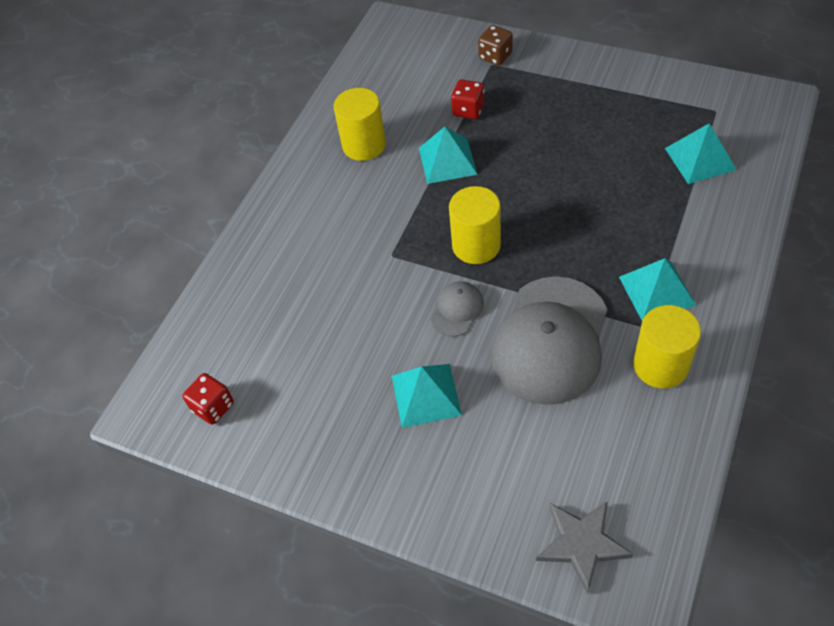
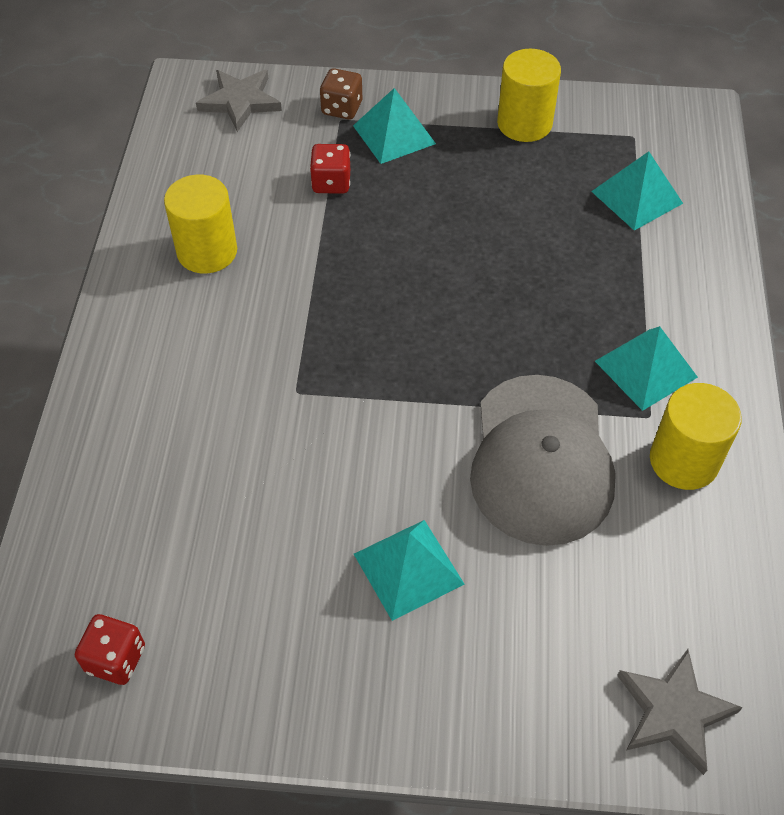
camera: 25 degrees left, 0 degrees up
(424, 41) = (240, 102): none -> grey star
(447, 161) = (327, 253): turquoise pyramid -> turquoise pyramid (394, 134)
(457, 310) = (409, 446): grey cap -> none
(476, 245) = (403, 356): yellow cylinder -> yellow cylinder (524, 123)

